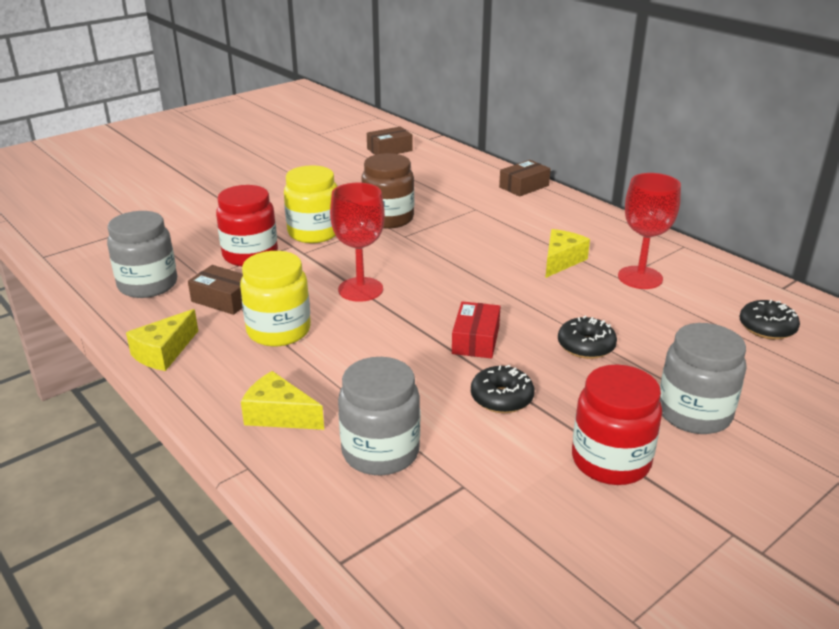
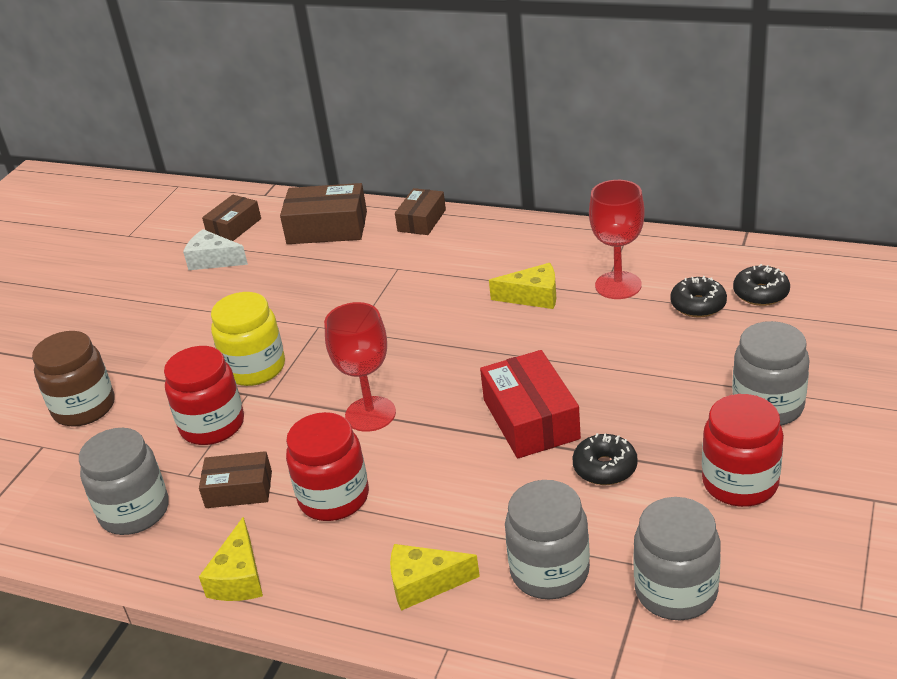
camera: 25 degrees left, 5 degrees up
(279, 331) = (334, 498): yellow jar -> red jar
(355, 163) = (213, 260): none -> white cheese
(388, 219) = (318, 317): brown jar -> brown jar (84, 408)
(451, 169) = (327, 228): none -> brown box
(470, 517) = (676, 591): none -> grey jar
(475, 340) = (530, 419): red box -> red box, size x1.57
(561, 261) = (533, 296): yellow cheese -> yellow cheese turned 90 degrees clockwise
(586, 346) = (631, 381): black donut -> black donut (698, 305)

